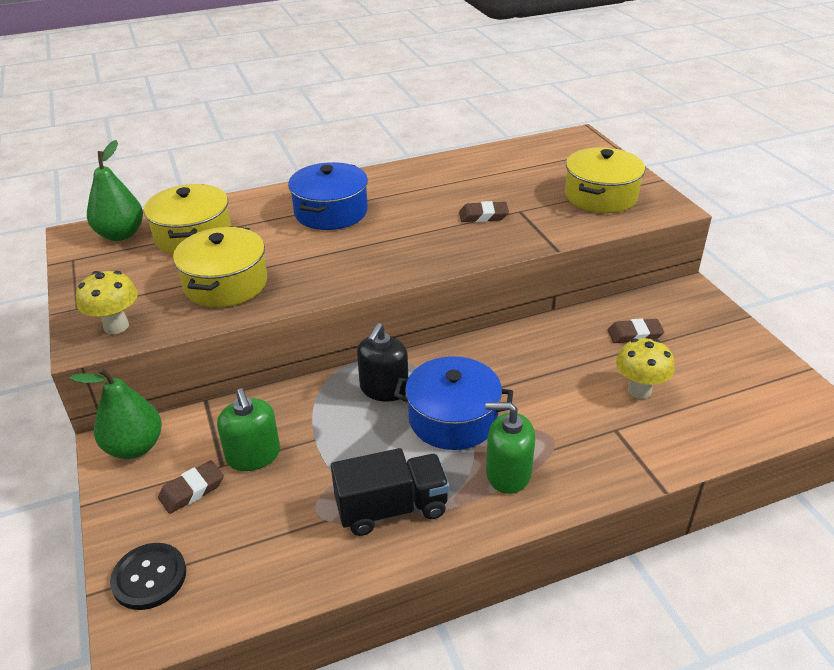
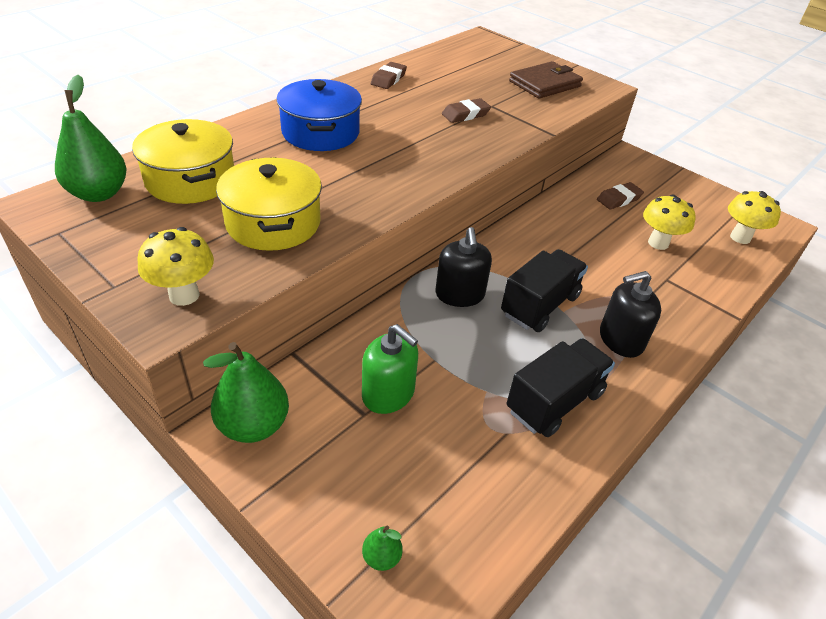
camera: 30 degrees left, 5 degrees up
(149, 577) = (381, 557): black button -> green pear
(192, 490) = (354, 450): brown eraser -> brown eraser (388, 79)
(453, 419) = (539, 305): blue pot -> black truck
(508, 473) = (620, 339): green soap dispenser -> black soap dispenser
(600, 196) = (544, 84): yellow pot -> brown wallet
(750, 408) = (740, 237): none -> yellow mushroom

